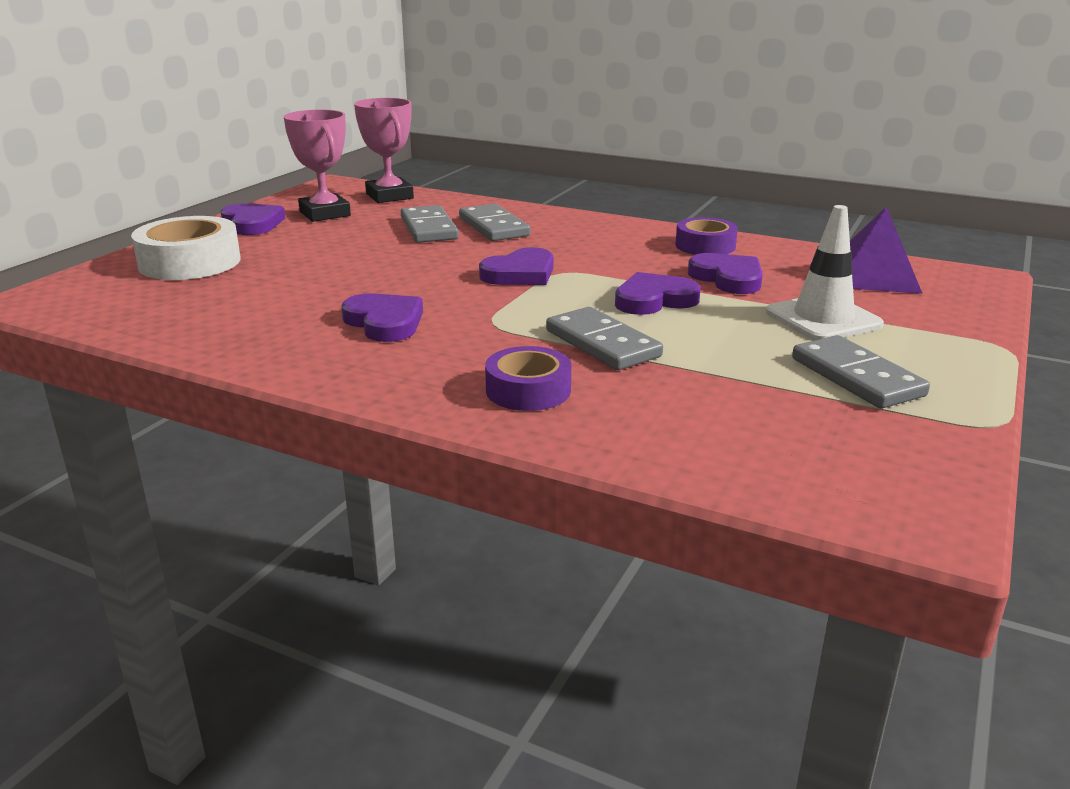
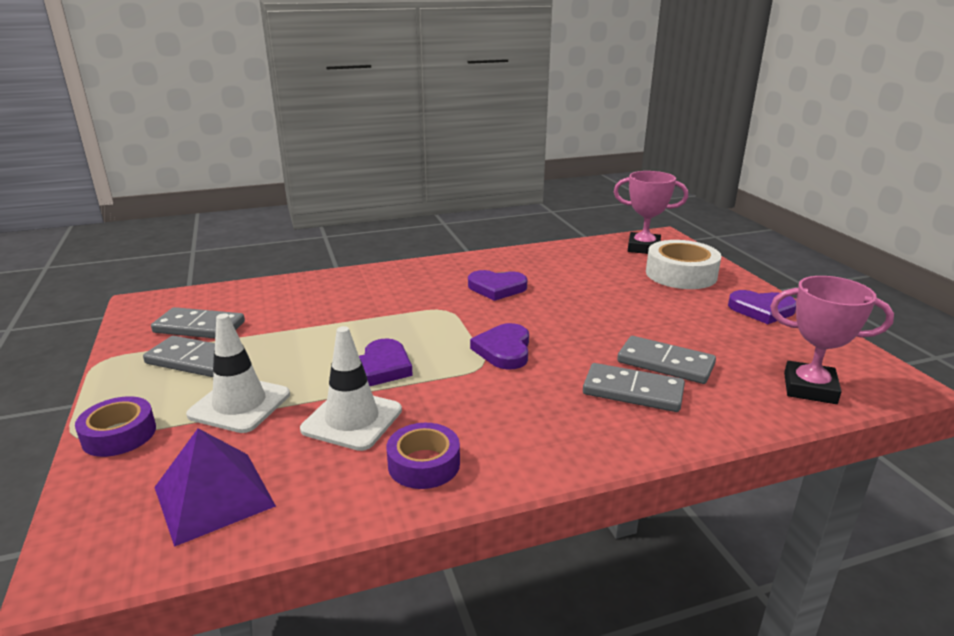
camera: 135 degrees right, 0 degrees up
(325, 214) = (766, 341): pink trophy -> pink trophy (643, 248)
(528, 390) = (366, 287): purple tape -> purple tape (119, 434)
(602, 344) = (367, 322): grey domino -> grey domino (199, 327)
(728, 278) = (352, 420): purple heart -> white traffic cone

